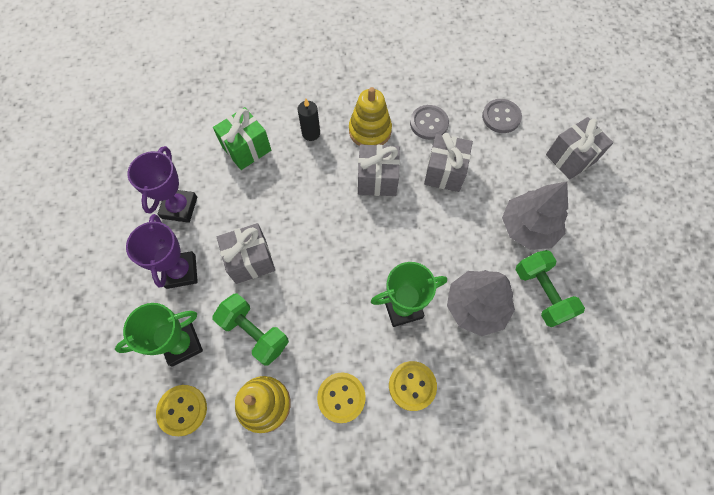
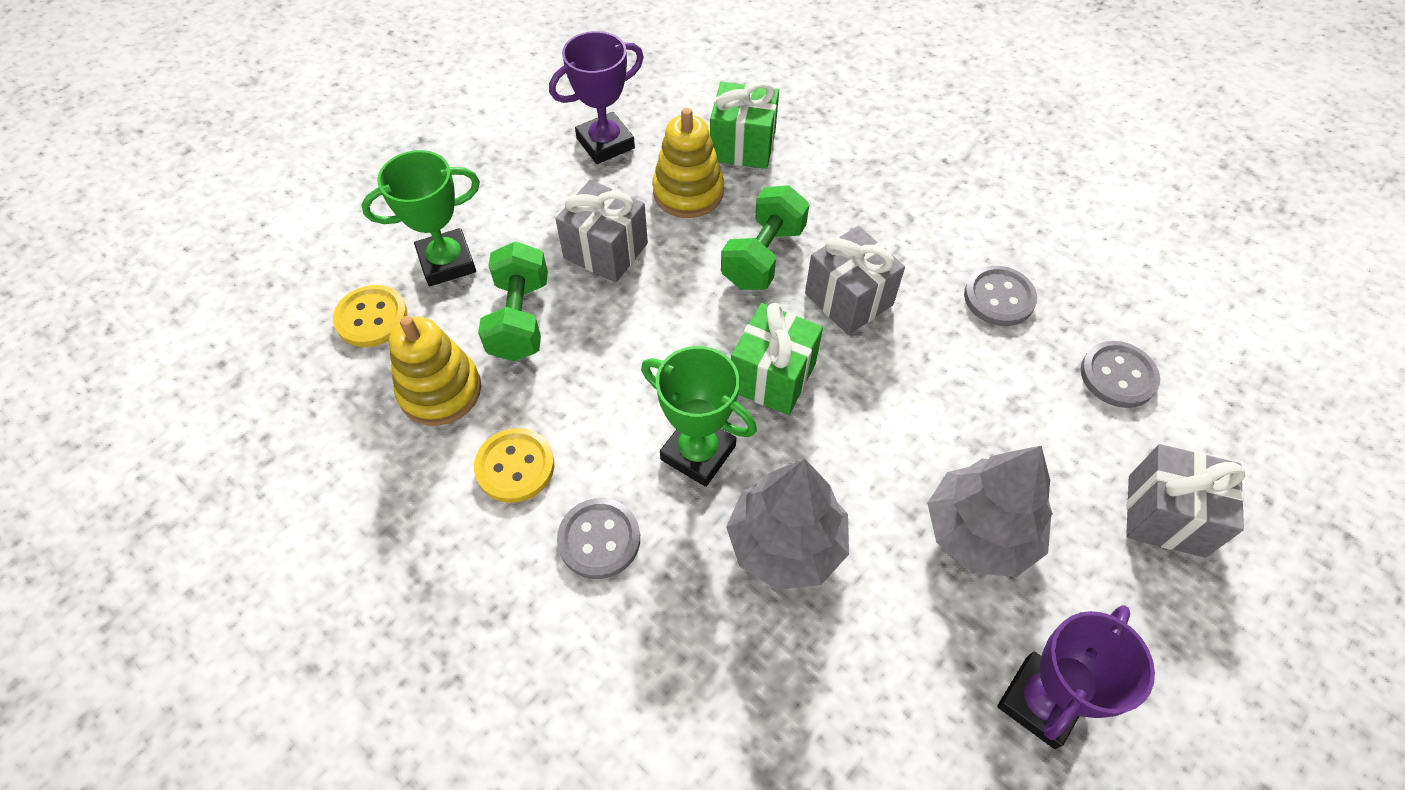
camera: 50 degrees right, 10 degrees down
(181, 271) = (531, 200): purple trophy -> purple trophy (1040, 702)
(182, 344) = (447, 262): green trophy -> green trophy turned 45 degrees counterclockwise
(311, 133) = (833, 189): black candle -> none
(370, 131) = (908, 243): yellow stacking toy -> yellow stacking toy (688, 192)
(390, 244) = (773, 377): none -> green gift
(412, 386) = (599, 539): yellow button -> grey button
(444, 172) = (947, 366): grey gift -> none
(541, 293) = (894, 621): green dumbbell -> green dumbbell (763, 256)

